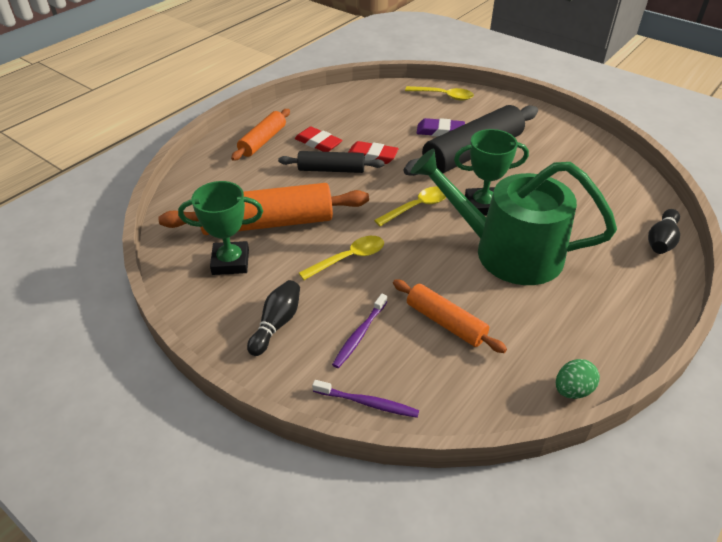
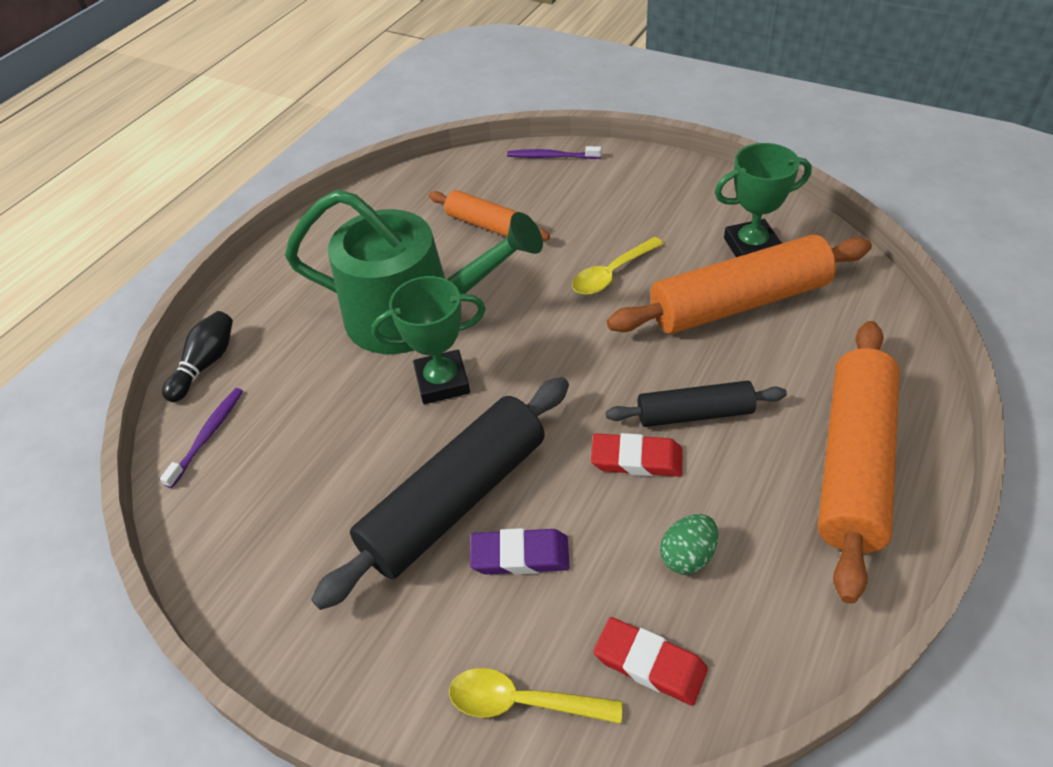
camera: 175 degrees right, 5 degrees up
(263, 141) = (852, 463): orange rolling pin -> orange rolling pin, size x1.77
(276, 324) = (660, 197): black bowling pin -> none
(318, 143) = (747, 477): red eraser -> red eraser (650, 664)
(359, 335) = (574, 201): purple toothbrush -> purple toothbrush (208, 435)
(417, 207) = (540, 363): yellow spoon -> none
(572, 390) = (372, 192): green egg -> green egg (687, 556)

